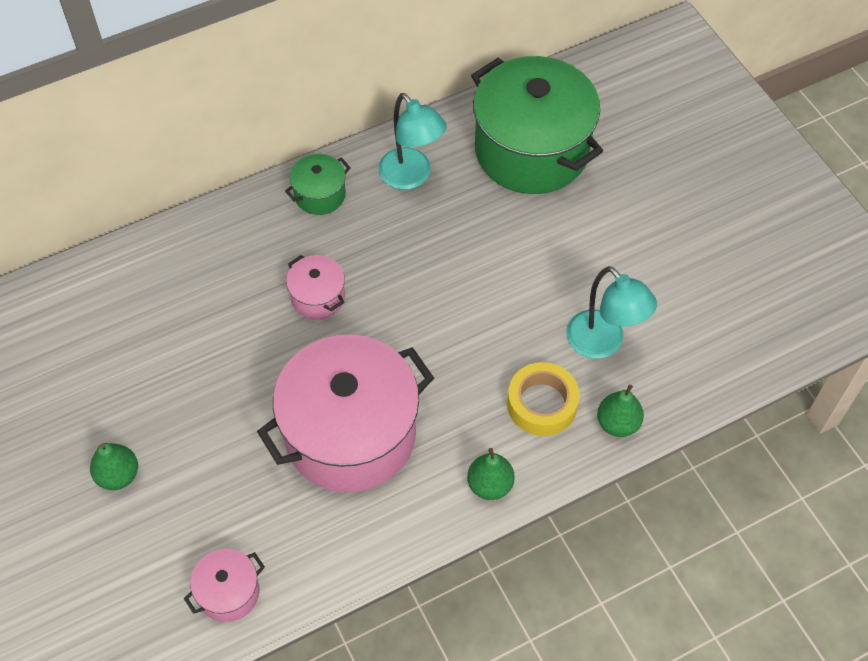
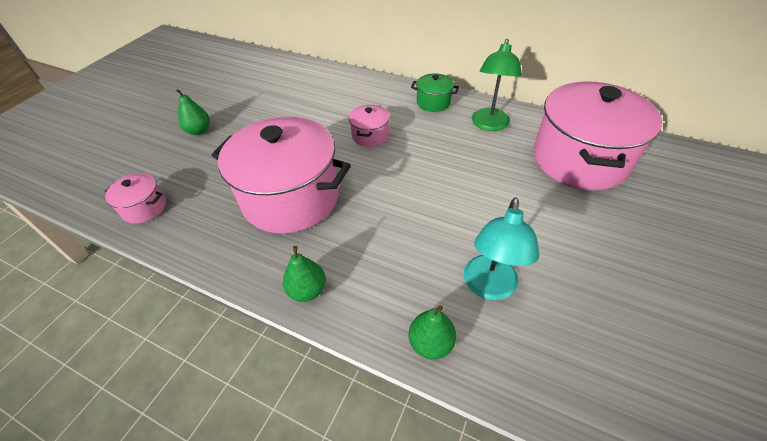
camera: 55 degrees right, 10 degrees down
(411, 177) = (489, 125): turquoise lamp -> green lamp
(531, 150) = (579, 159): green pot -> pink pot
(542, 404) = (400, 281): yellow tape -> none

